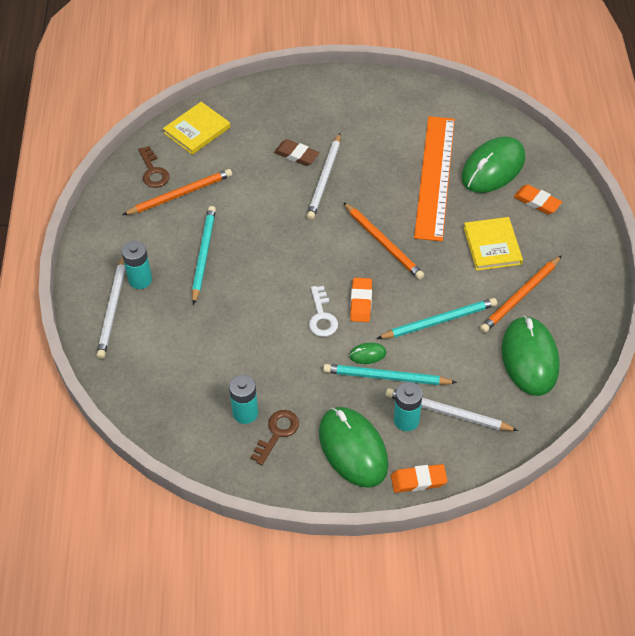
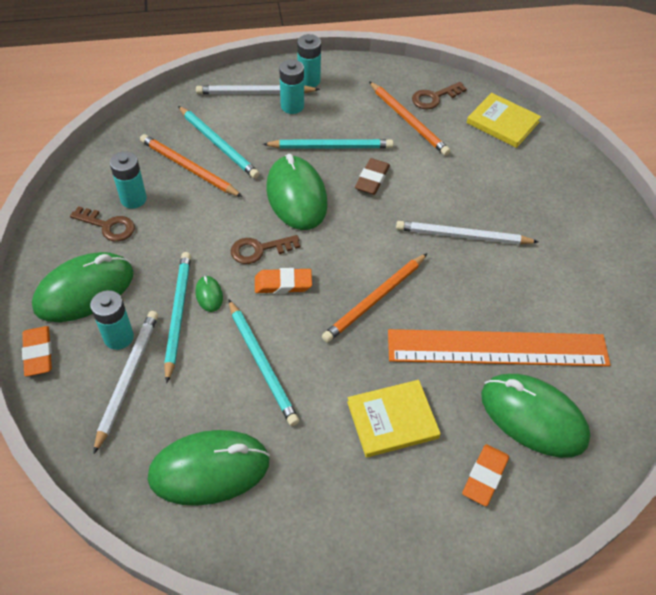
camera: 80 degrees right, 0 degrees up
(105, 263) = (309, 81): none -> turquoise battery
(182, 342) = (218, 144): none -> turquoise pencil
(262, 285) = (296, 196): none -> green mouse
(296, 155) = (492, 208): brown eraser -> brown eraser (372, 179)
(322, 316) = (259, 250): white key -> brown key
(520, 296) = (310, 456): orange pencil -> orange pencil (188, 168)

